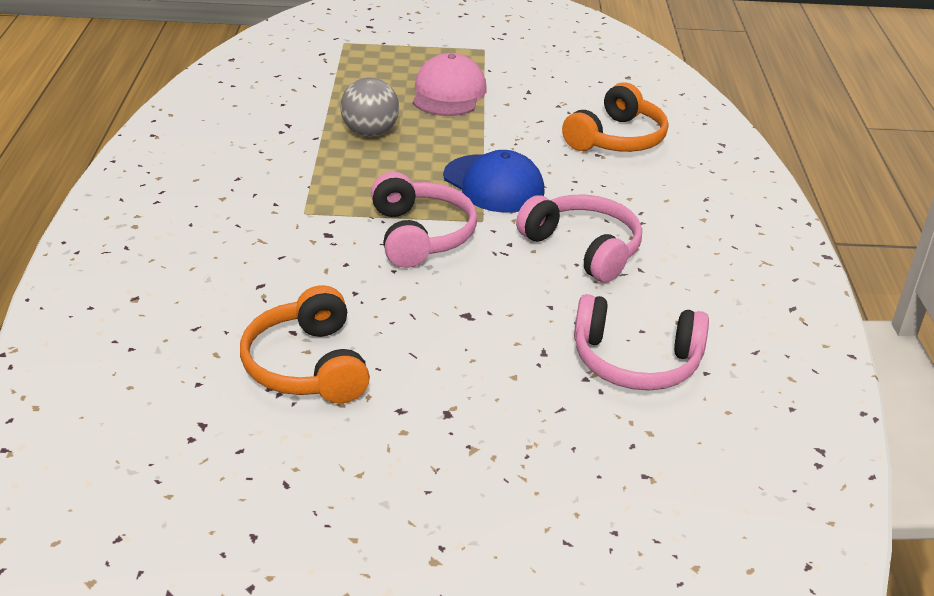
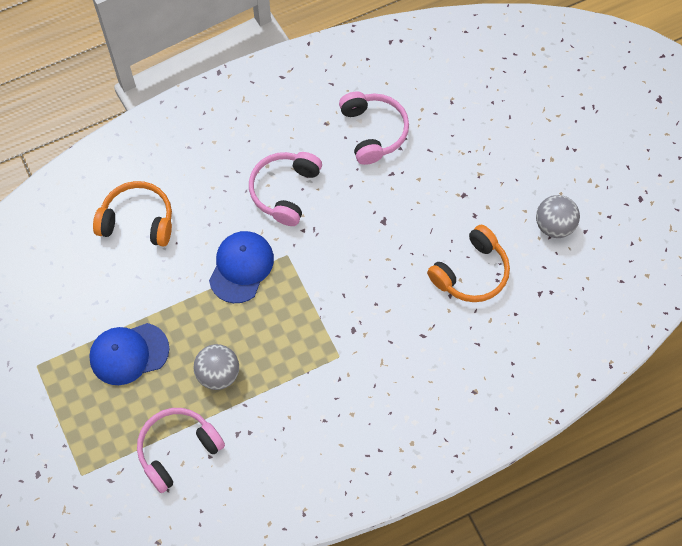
camera: 115 degrees left, 30 degrees up
(300, 498) = (554, 225): none -> grey ball
(420, 235) = (323, 280): pink headphones -> pink headphones (178, 449)
(448, 93) = (129, 353): pink cap -> blue cap

